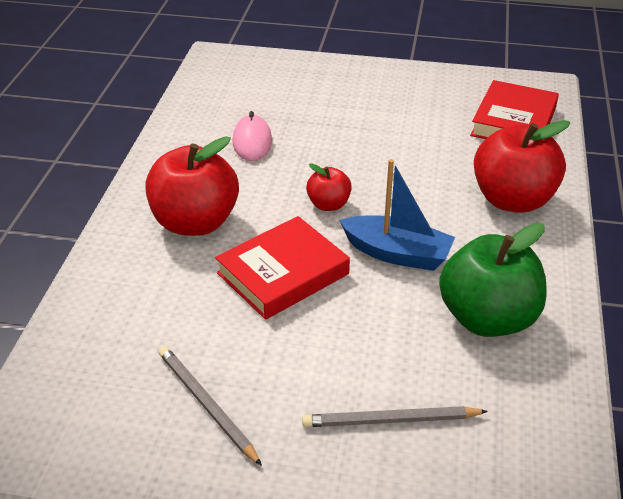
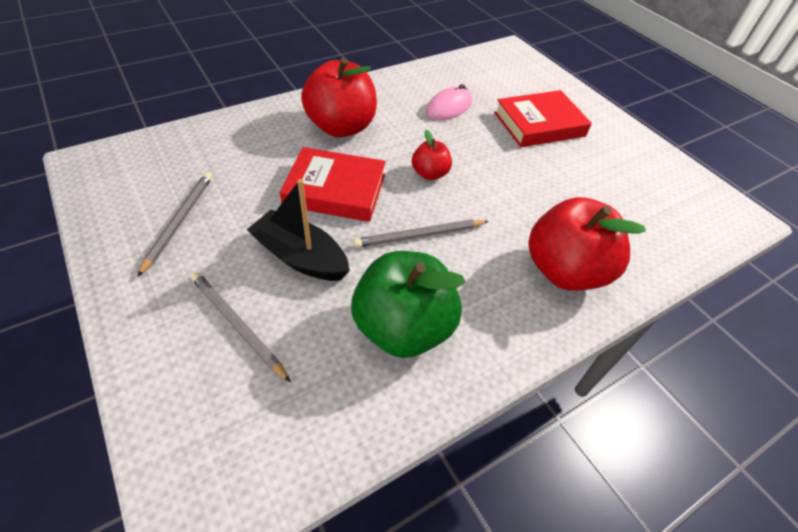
camera: 45 degrees right, 10 degrees up
(347, 340) = (300, 257): none -> black boat
(397, 253) = (419, 236): blue boat -> grey pencil
(513, 121) = (664, 221): red book -> red book (539, 124)

